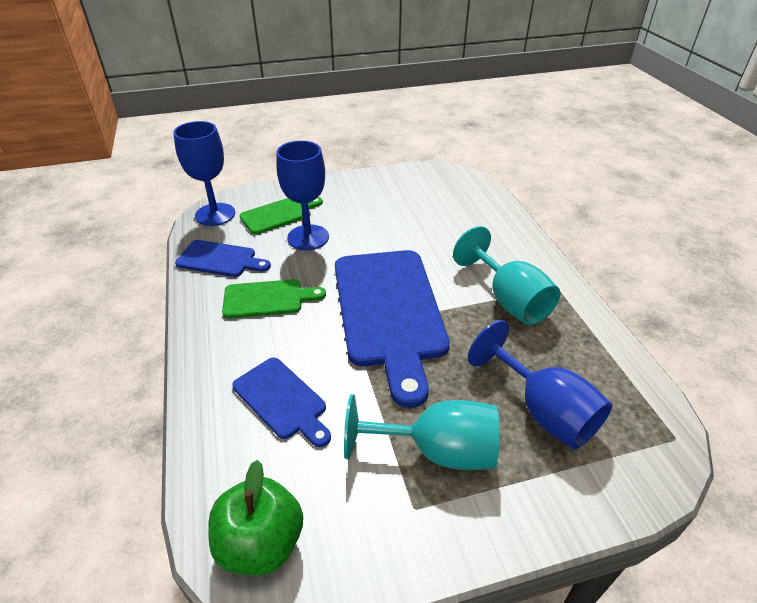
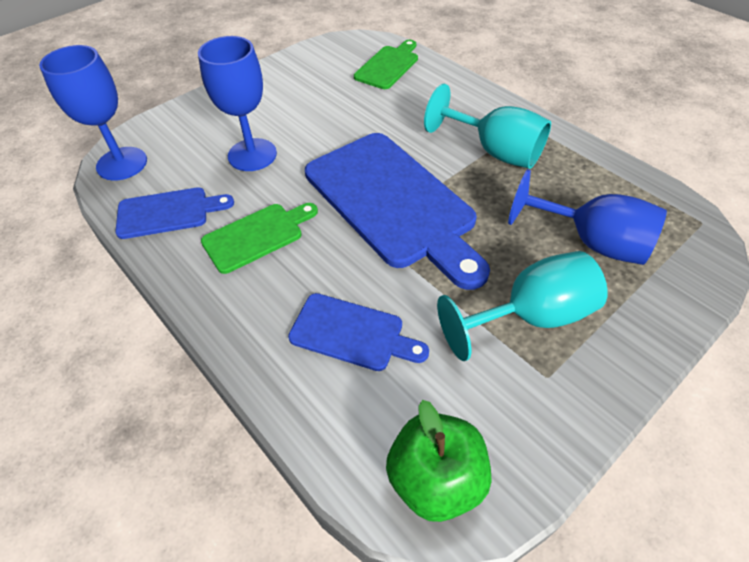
camera: 25 degrees left, 10 degrees up
(279, 214) = (199, 140): green cutting board -> green cutting board (388, 66)

